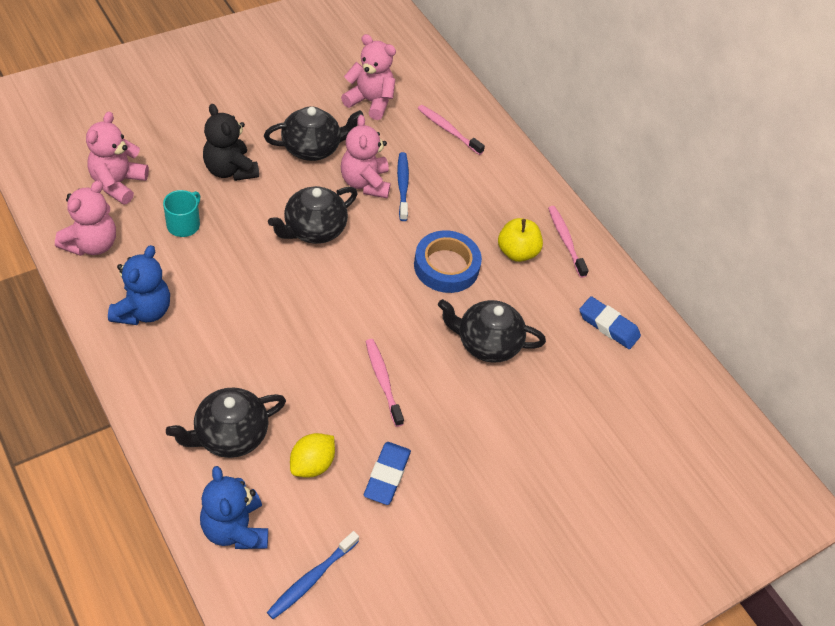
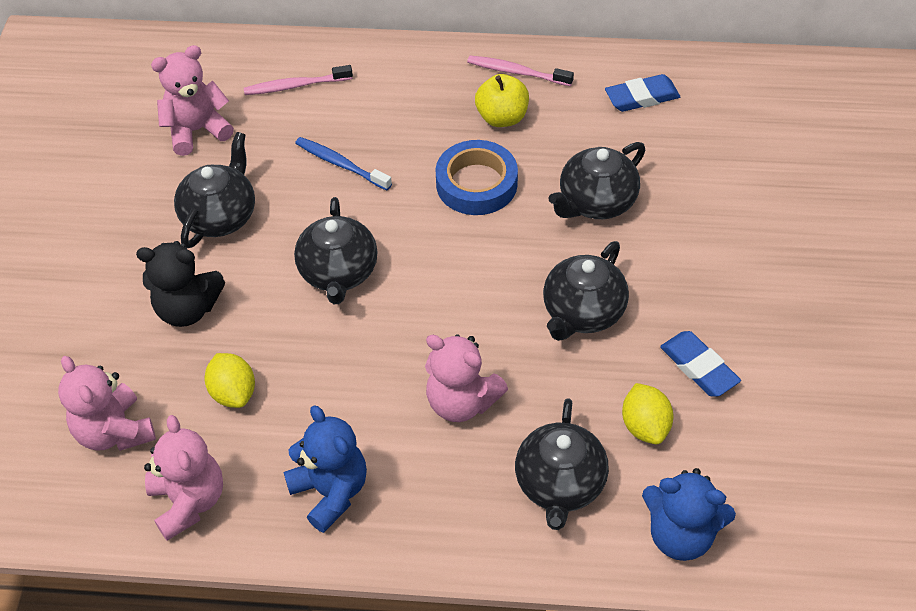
camera: 45 degrees left, 0 degrees up
(184, 224) = (233, 393): turquoise mug -> yellow lemon
(311, 579) = (780, 493): blue toothbrush -> none
(365, 183) = (310, 194): pink teddy bear -> pink teddy bear (461, 402)
(383, 381) = (583, 312): pink toothbrush -> black teapot

